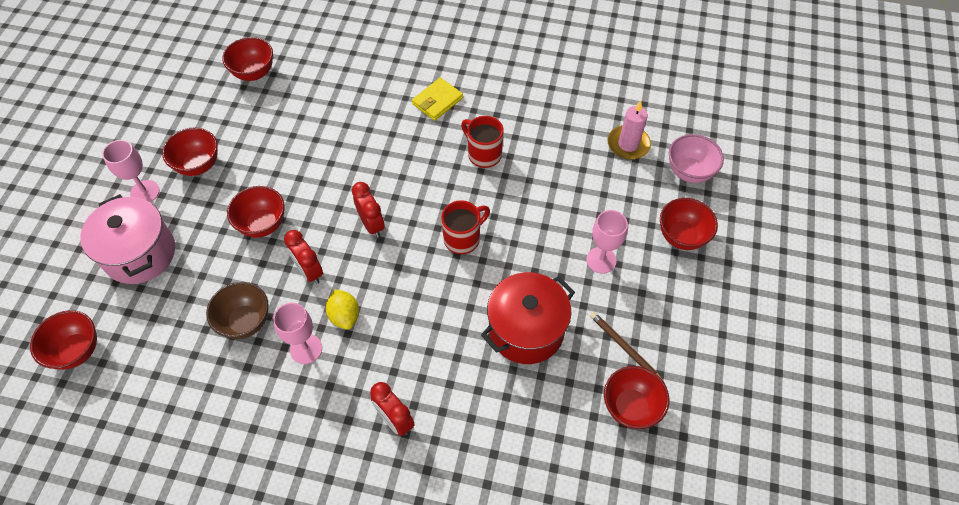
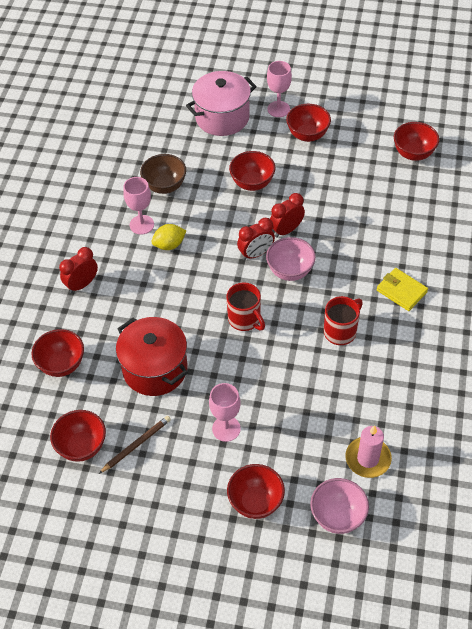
camera: 90 degrees right, 5 degrees down
(77, 350) = (144, 102): red bowl -> red bowl (62, 364)
(309, 271) = (209, 218): red clock -> red clock (286, 230)
(401, 193) = (290, 271): none -> pink bowl

